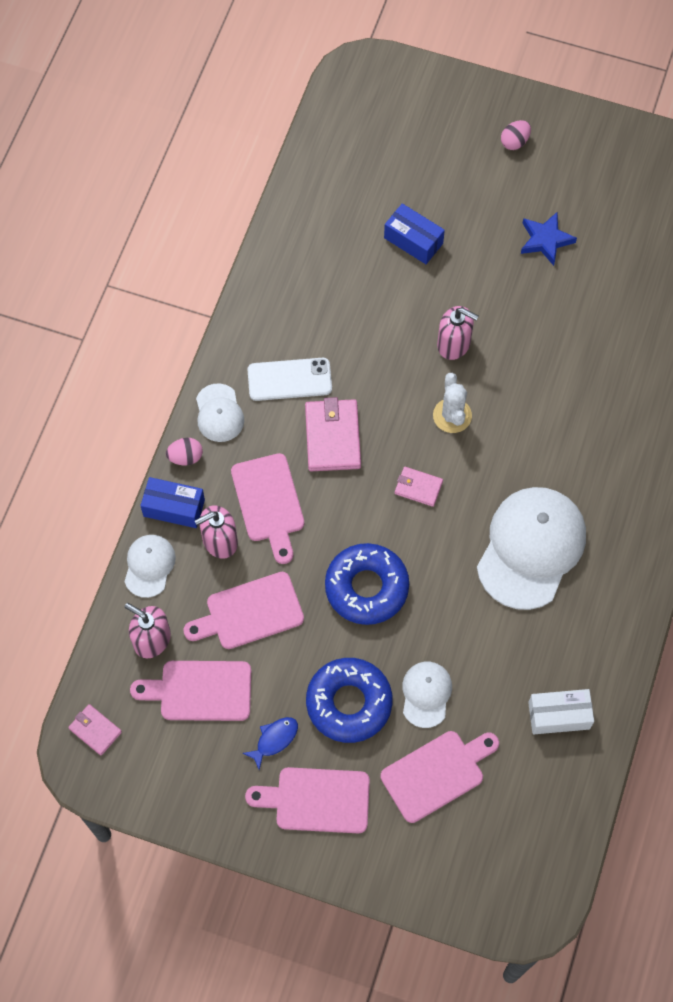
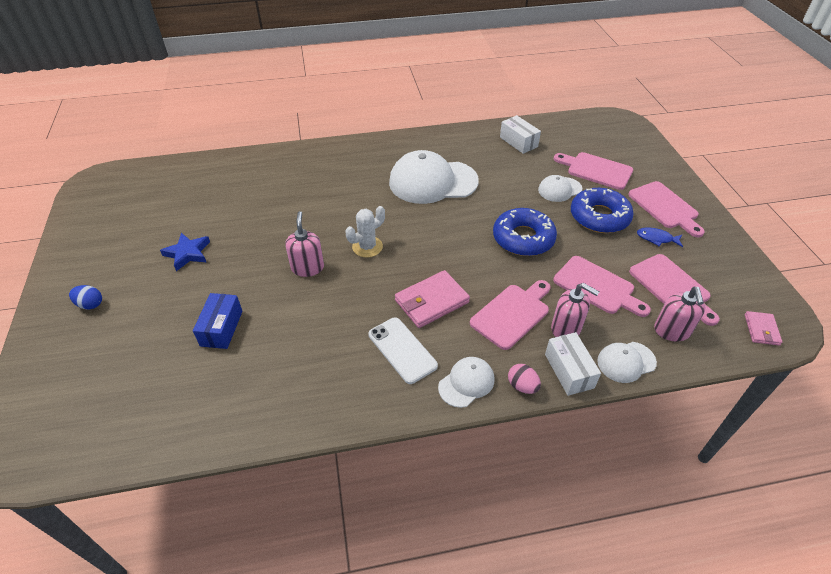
camera: 120 degrees left, 20 degrees down
(174, 508) = (569, 371): blue box -> white box
(418, 487) = (434, 242): pink wallet -> none
(514, 142) = (90, 304): pink egg -> blue egg

